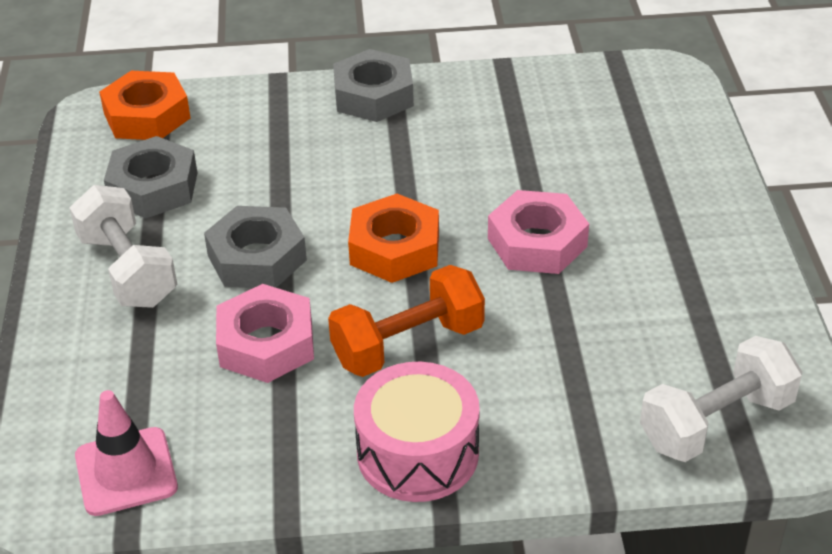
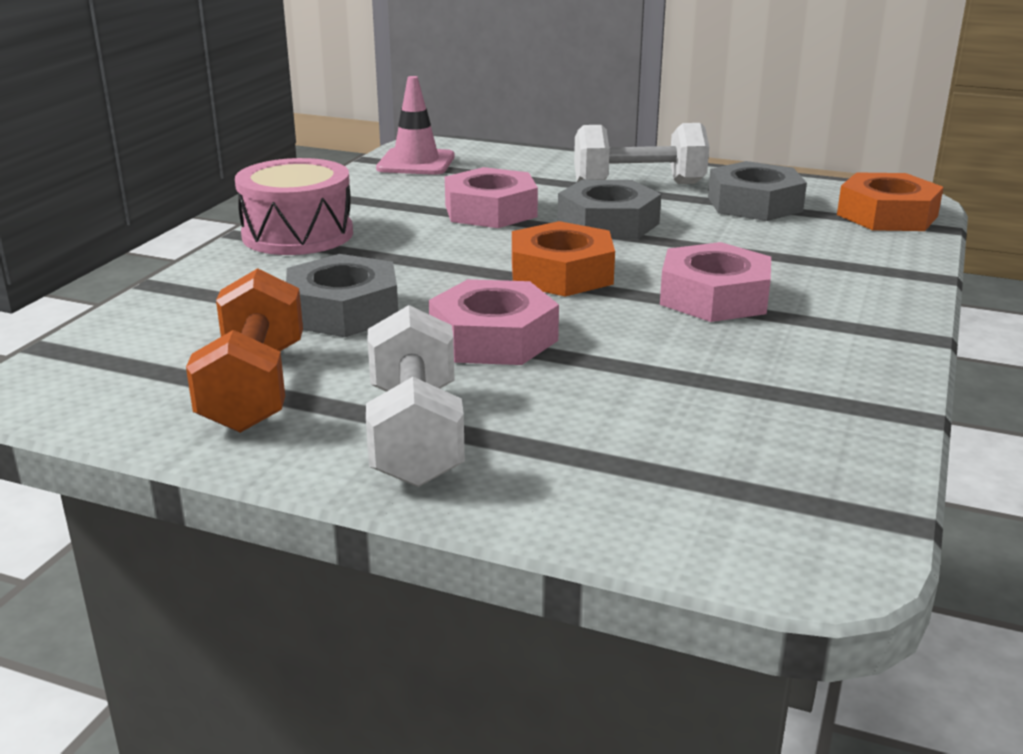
camera: 115 degrees right, 15 degrees down
(373, 95) = (872, 317): grey nut -> grey nut (343, 311)
(387, 164) = (714, 297): none -> pink nut
(408, 344) = (421, 253): orange dumbbell -> orange dumbbell (255, 388)
(716, 423) = (126, 350): white dumbbell -> white dumbbell (414, 435)

